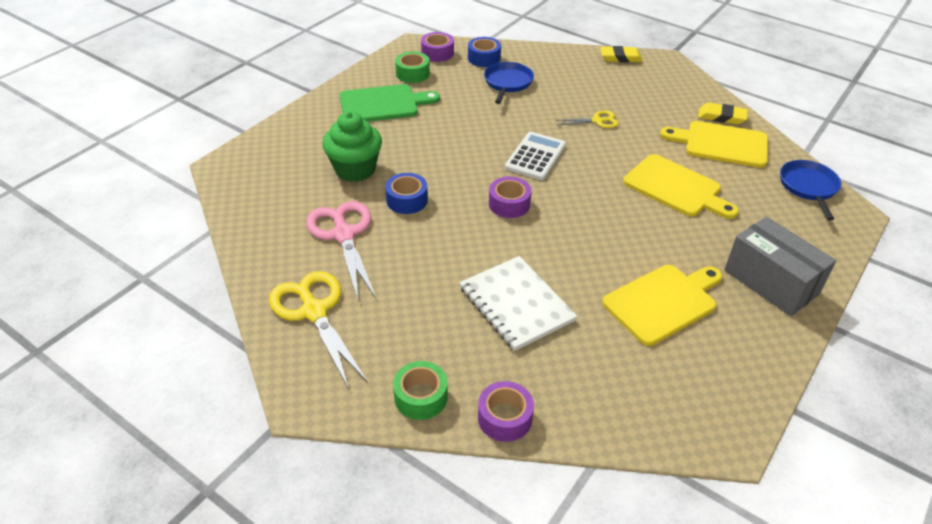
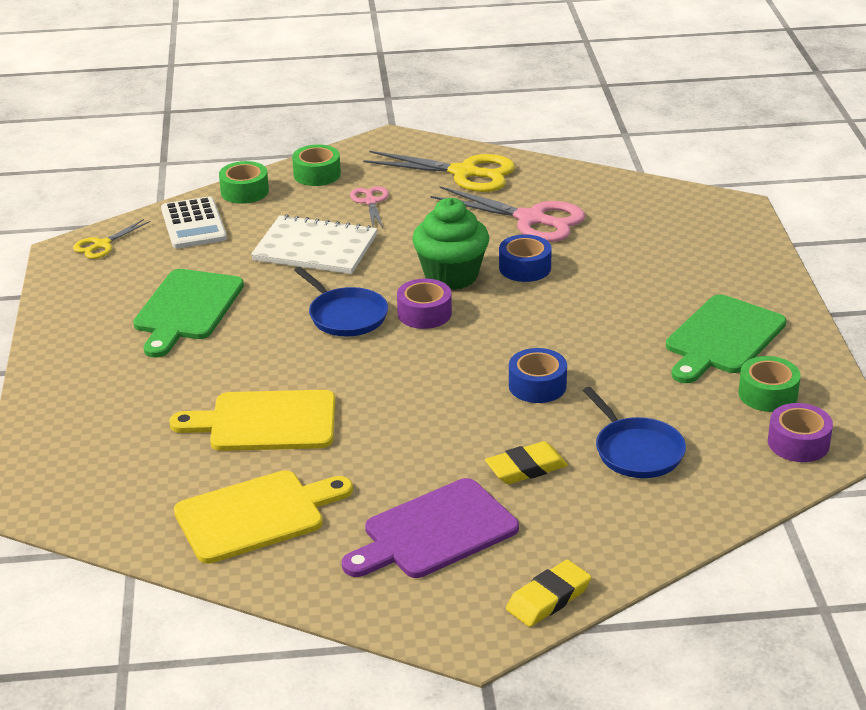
camera: 140 degrees right, 10 degrees down
(355, 169) = (619, 265): green cupcake -> green cupcake (451, 276)
(421, 328) = (370, 202): none -> pink scissors
(484, 58) = (728, 472): blue tape -> blue tape (537, 386)
(504, 418) = (244, 191): purple tape -> green tape
(535, 156) = (463, 373): white calculator -> white calculator (193, 224)
(597, 121) = (450, 459): yellow scissors -> yellow scissors (102, 245)
(640, 98) = (434, 532): none -> purple cutting board
(663, 302) = (186, 309): yellow cutting board -> green cutting board
(721, 117) = (290, 565): yellow eraser -> yellow eraser (526, 468)
(771, 282) = (91, 375): grey box -> none
(808, 187) = (99, 511): blue pan -> blue pan (345, 315)

